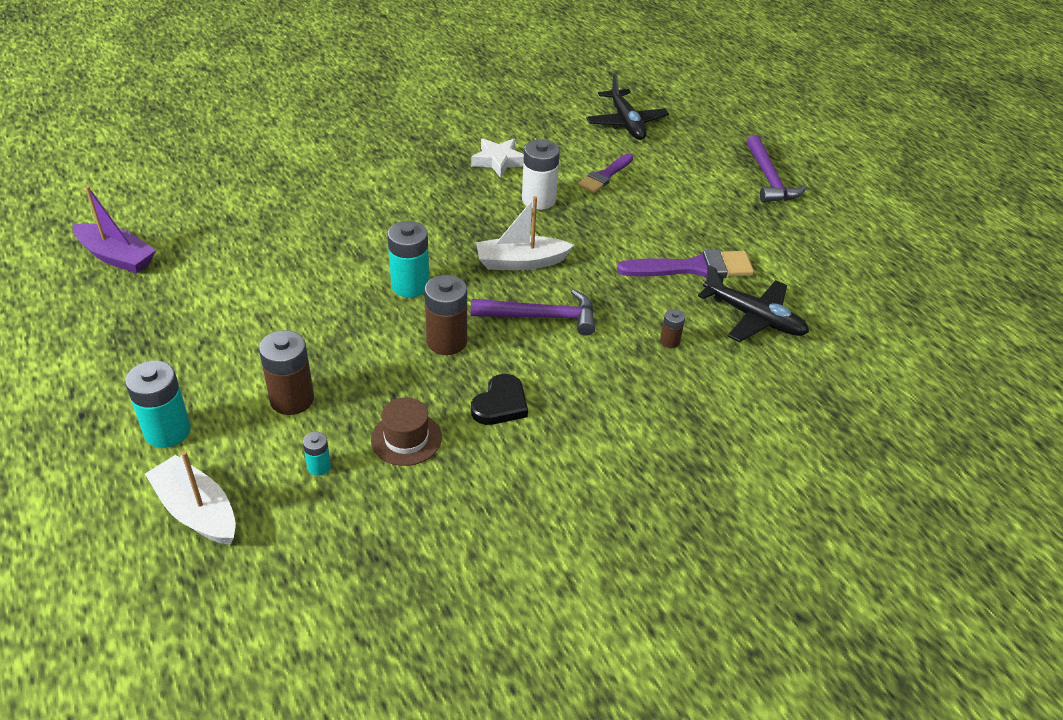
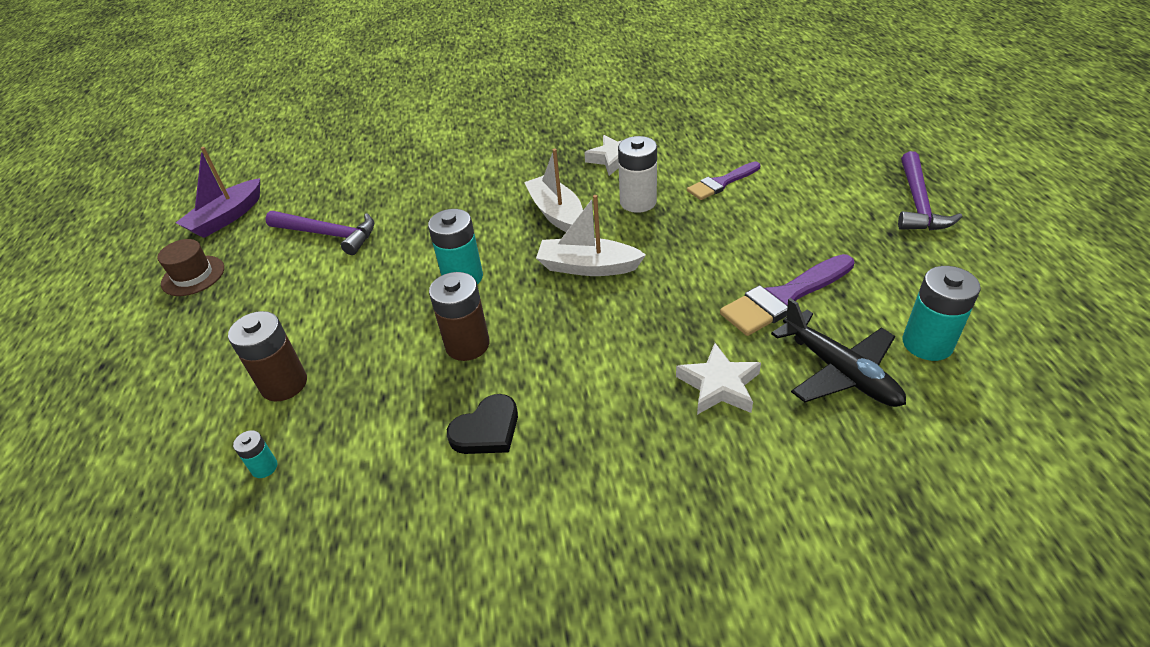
camera: 25 degrees right, 0 degrees up
(116, 257) = (226, 218): purple boat -> purple boat turned 75 degrees clockwise
(167, 431) = (157, 397): turquoise battery -> turquoise battery (927, 344)
(197, 511) = (125, 493): white boat -> white boat (556, 213)
(406, 438) = (367, 452): brown hat -> brown hat (193, 276)
(541, 317) = (581, 332): purple hammer -> purple hammer (328, 234)
(626, 123) = (768, 130): black plane -> none
(669, 341) = (719, 385): brown battery -> white star
(693, 268) = (784, 298): purple brush -> purple brush turned 135 degrees clockwise

